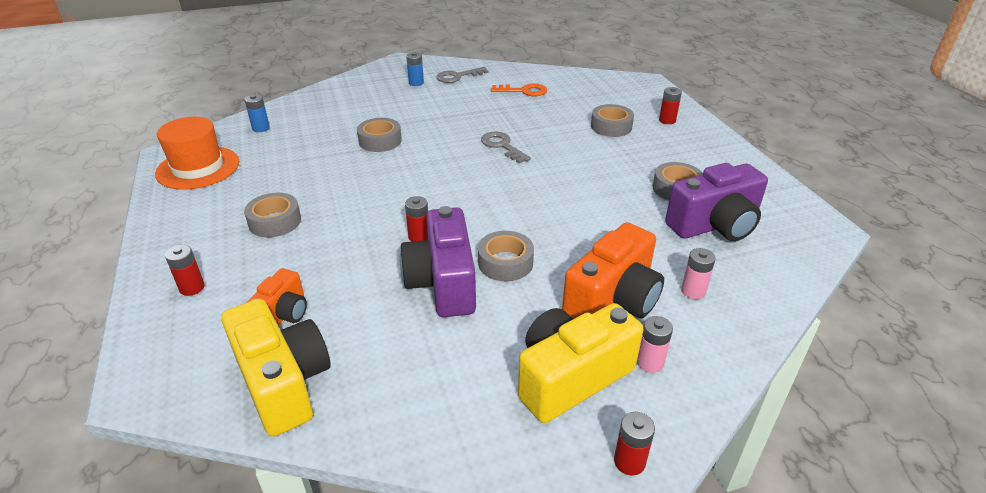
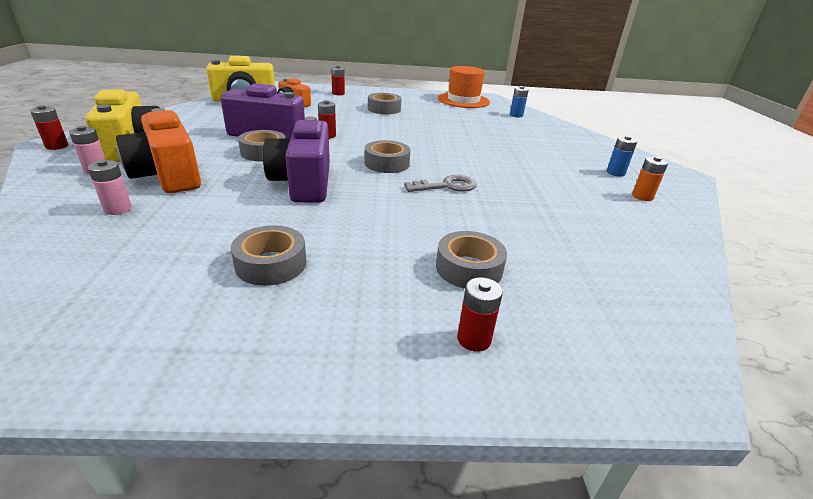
camera: 105 degrees right, 5 degrees down
(380, 141) = (480, 143): grey tape -> grey tape (387, 163)
(458, 76) = (642, 197): grey key -> orange battery
(523, 91) = (600, 229): orange key -> none
(715, 225) = (174, 262): purple camera -> purple camera (304, 183)

